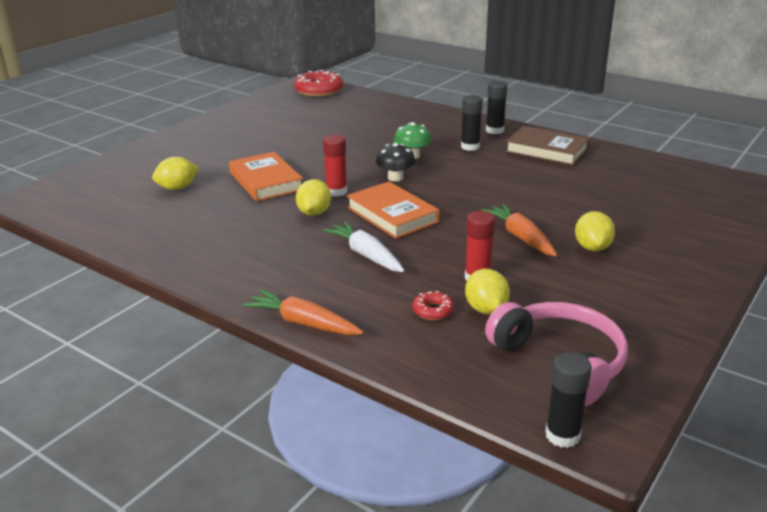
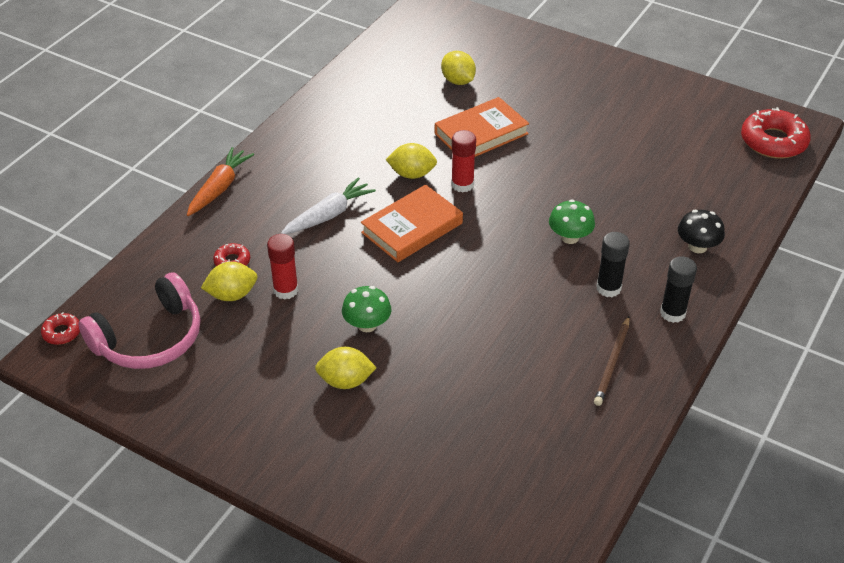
camera: 85 degrees right, 15 degrees up
(395, 177) = (504, 226): black mushroom -> black mushroom (697, 246)
(520, 237) = (367, 324): orange carrot -> green mushroom
(546, 150) = (612, 363): brown book -> brown pencil
(562, 435) = (62, 332): black glue stick -> red donut

